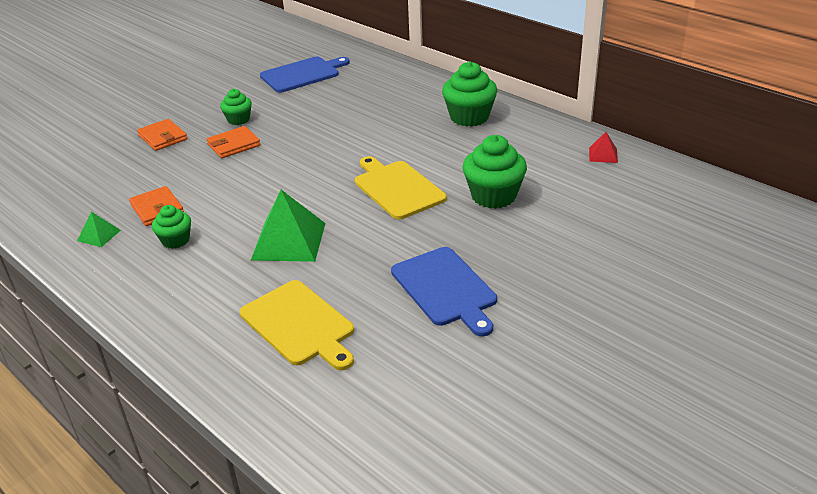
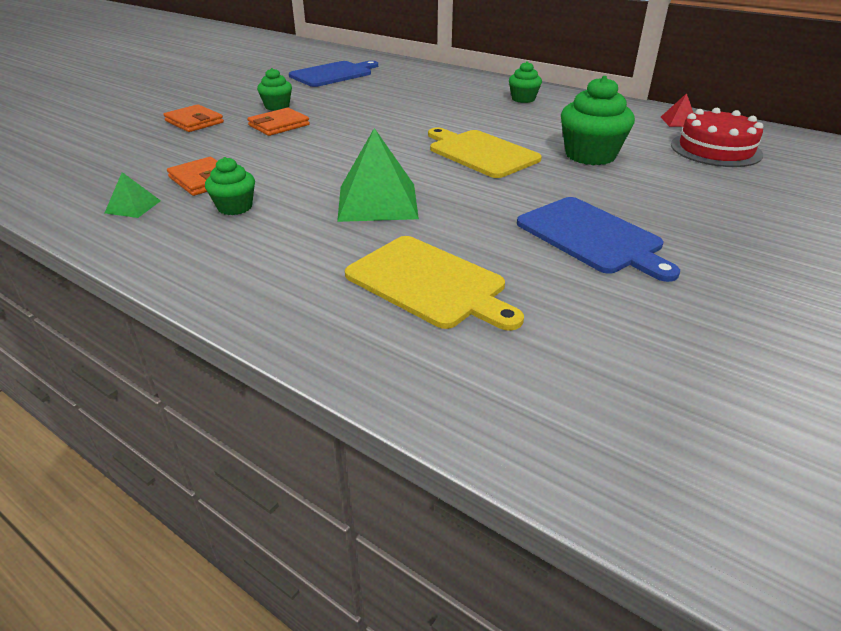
camera: 10 degrees left, 0 degrees up
(469, 117) = (523, 99): green cupcake -> green cupcake, size x0.58
(614, 194) = (715, 149): none -> red cake

